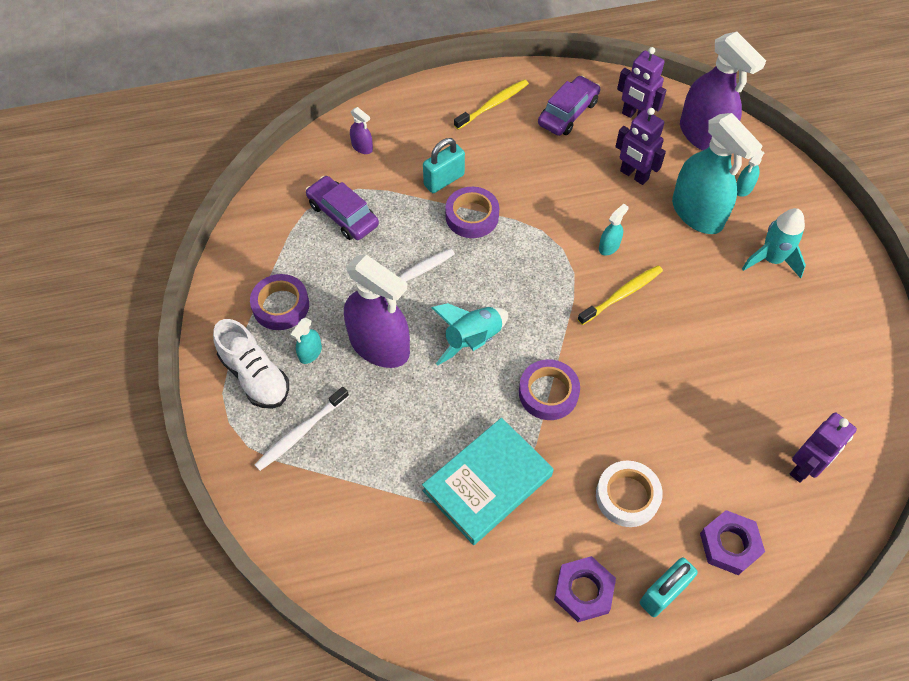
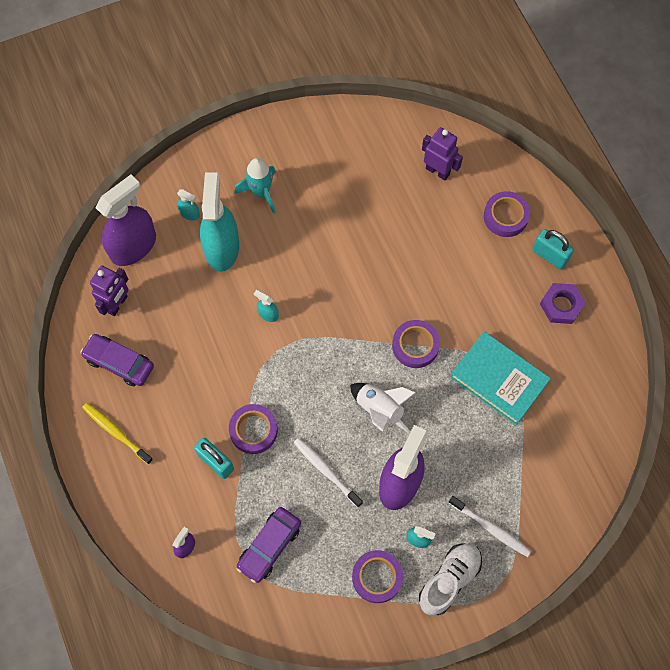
camera: 100 degrees left, 10 degrees up
(472, 340) = (379, 409): turquoise rocket -> white rocket
(622, 295) = (314, 300): yellow toothbrush -> none
(627, 496) = (486, 283): white tape -> none
(633, 175) = (187, 300): purple robot -> none
(697, 213) = (222, 248): turquoise spray bottle -> turquoise spray bottle turned 45 degrees counterclockwise
(729, 545) = (505, 216): purple nut -> purple tape

